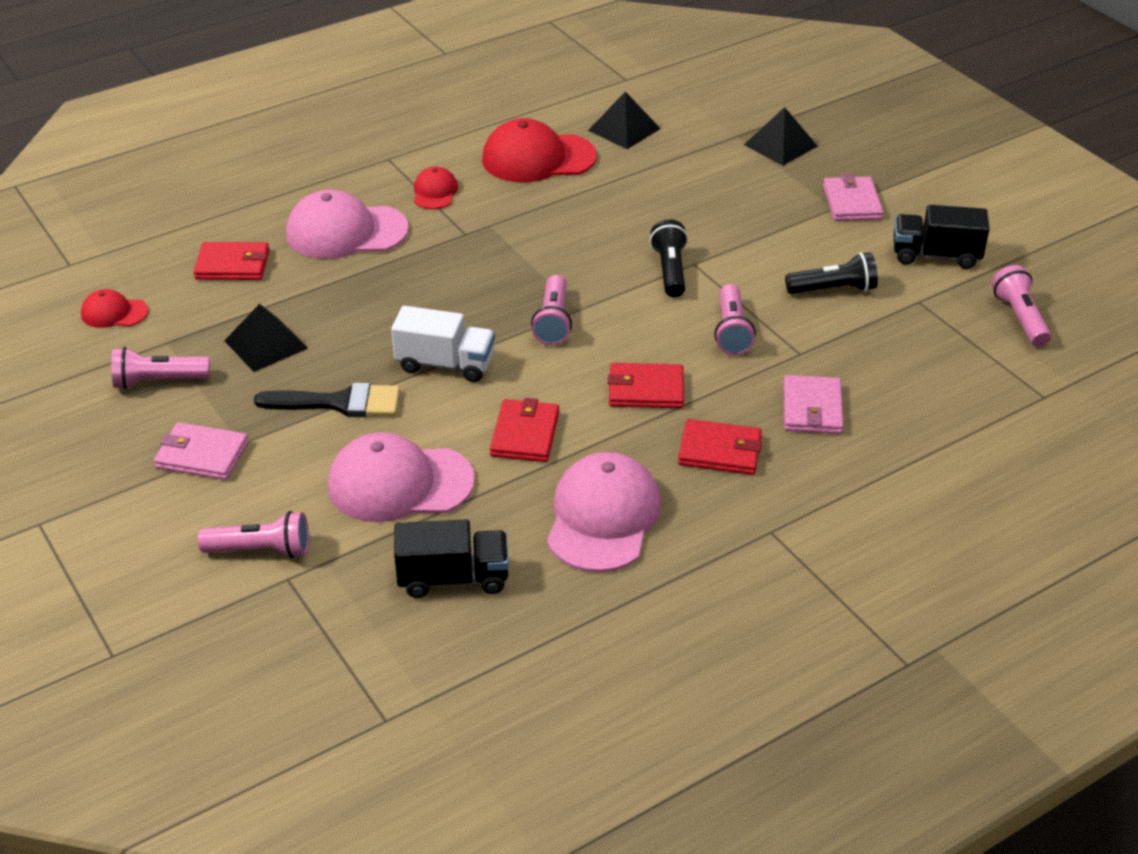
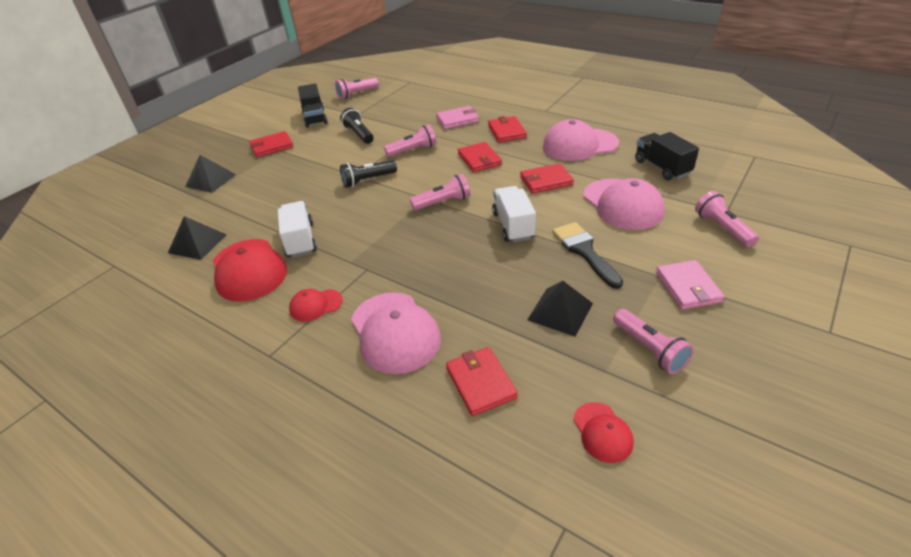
camera: 110 degrees left, 0 degrees up
(566, 197) = (300, 240): none -> white truck
(852, 202) = (272, 146): pink wallet -> red wallet

